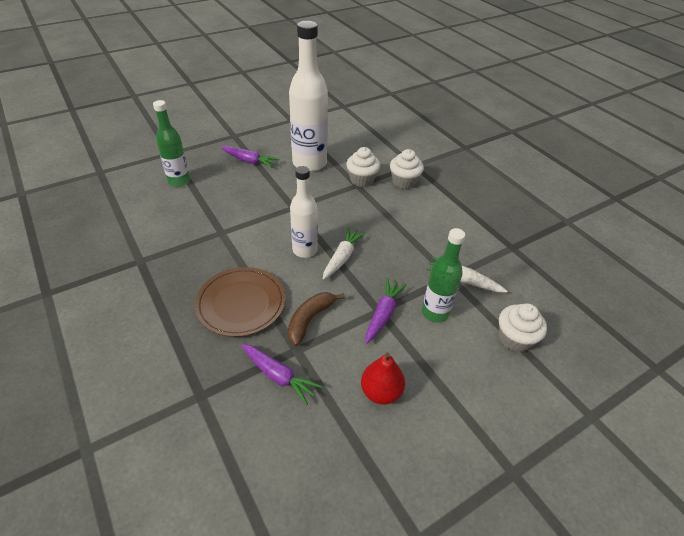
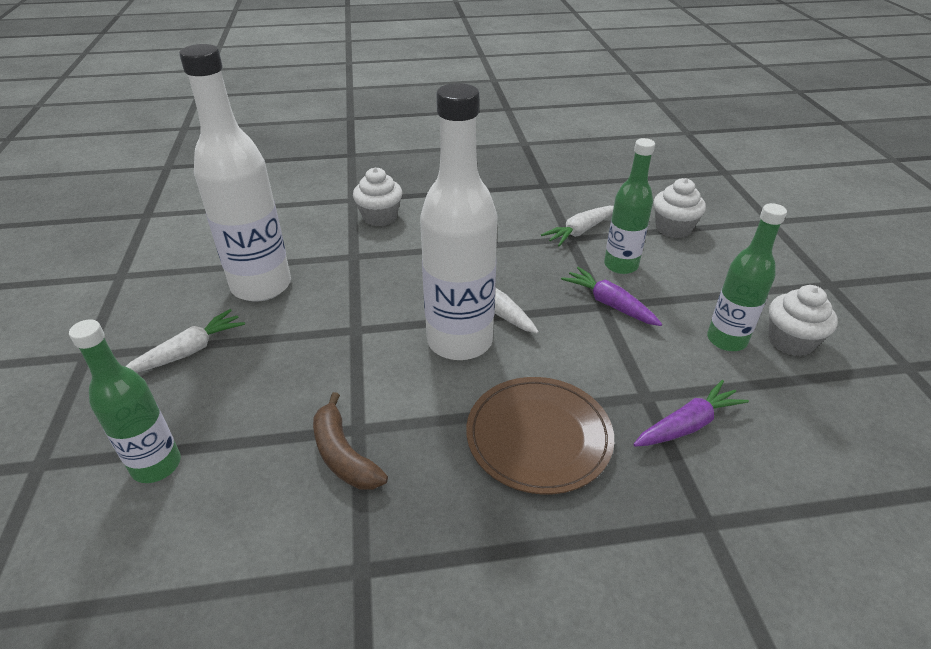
camera: 65 degrees left, 5 degrees down
(249, 161) = (189, 351): purple carrot -> white carrot
(305, 250) = (459, 341): white bottle -> white bottle, size x1.67
(310, 320) = (597, 370): brown banana -> brown banana (344, 454)
(362, 180) = (346, 249): white cupcake -> white cupcake (790, 341)
(381, 392) = (726, 340): red pear -> green bottle

